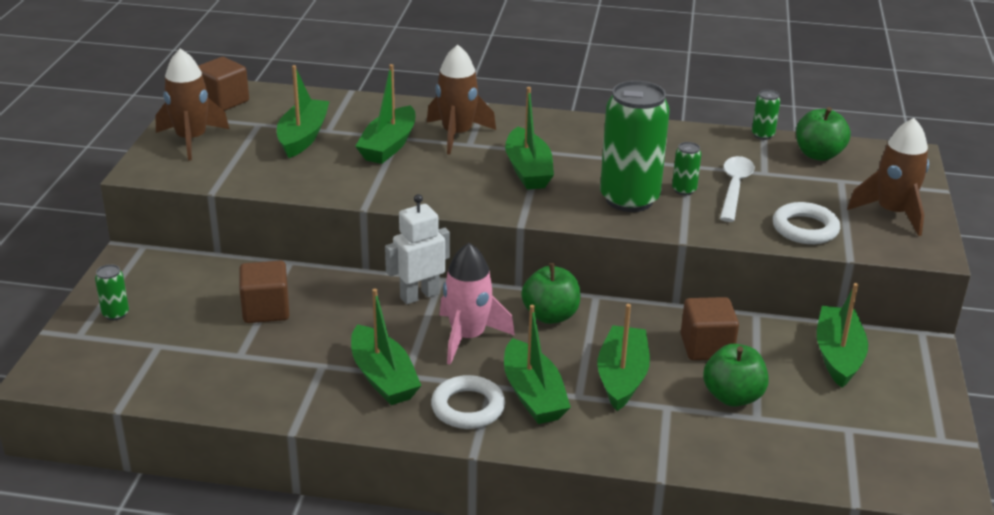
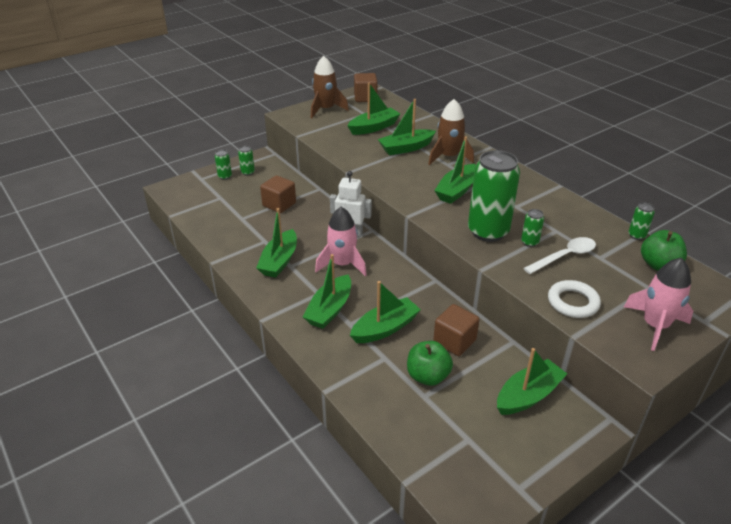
camera: 45 degrees right, 5 degrees up
(144, 291) = (248, 172): none -> green can
(468, 407) = (293, 297): white ring -> none
(550, 315) = (397, 277): green apple -> none
(892, 213) = (654, 326): brown rocket -> pink rocket

